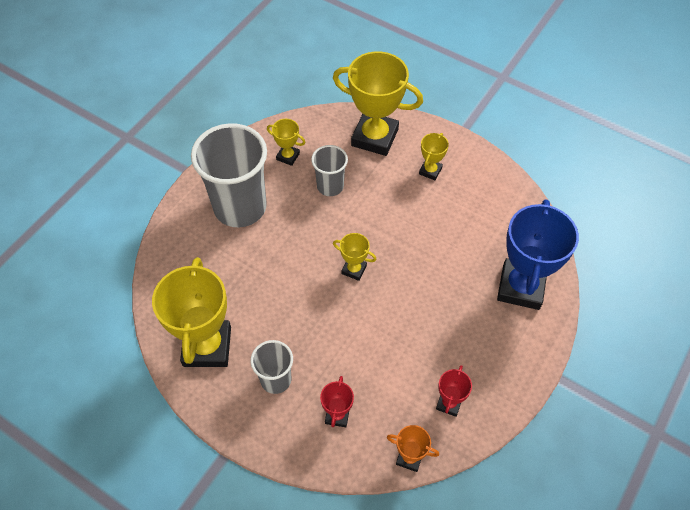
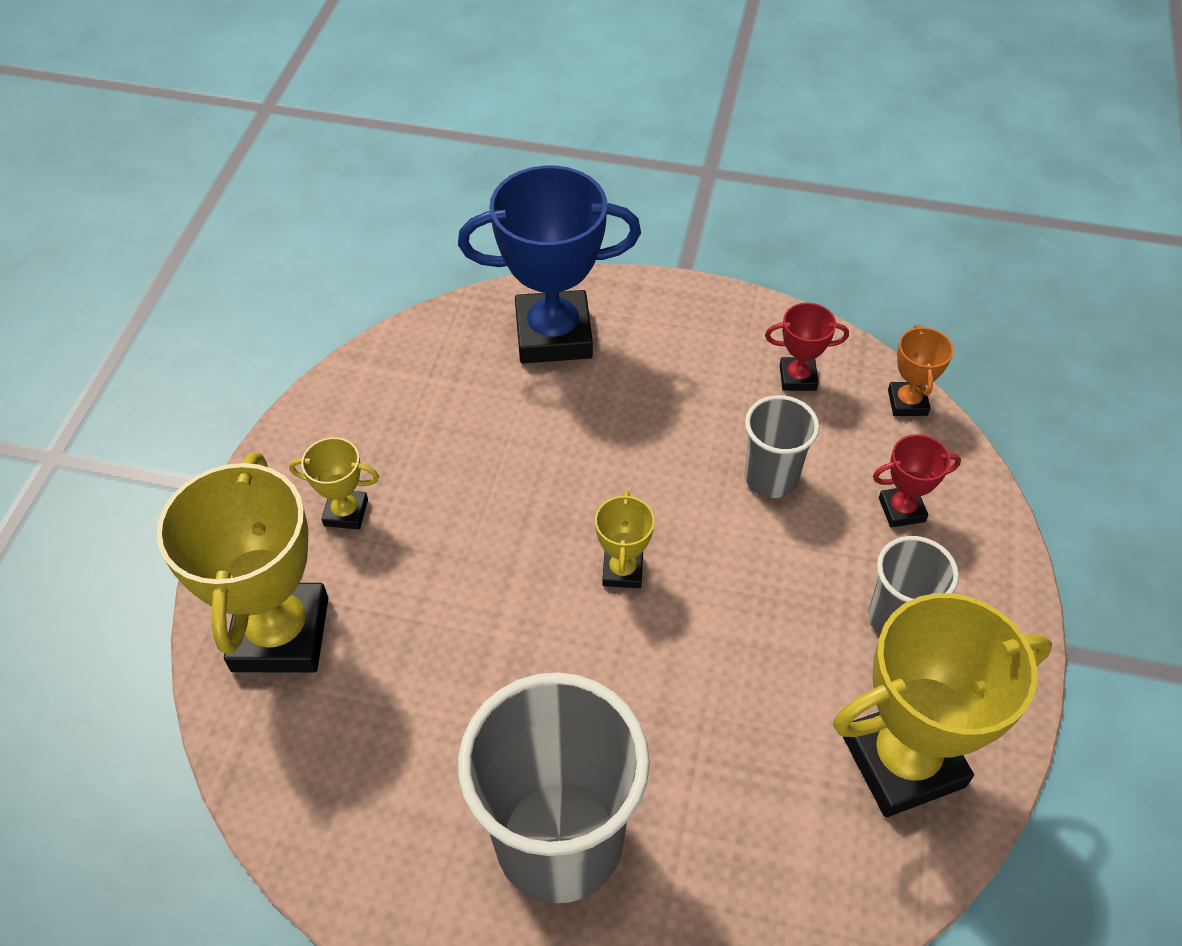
camera: 110 degrees left, 5 degrees down
(288, 156) = (382, 793): yellow trophy -> none
(330, 186) = (440, 676): grey cup -> grey cup (771, 478)

